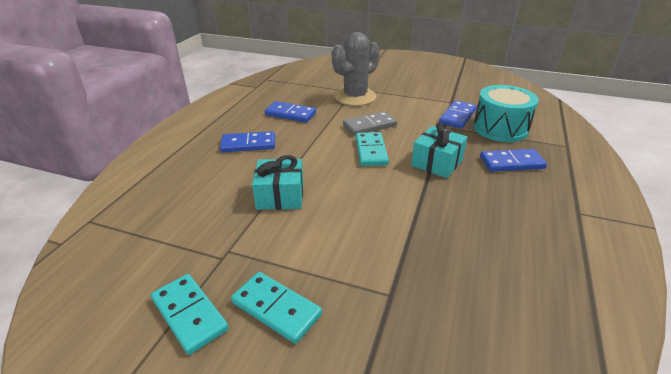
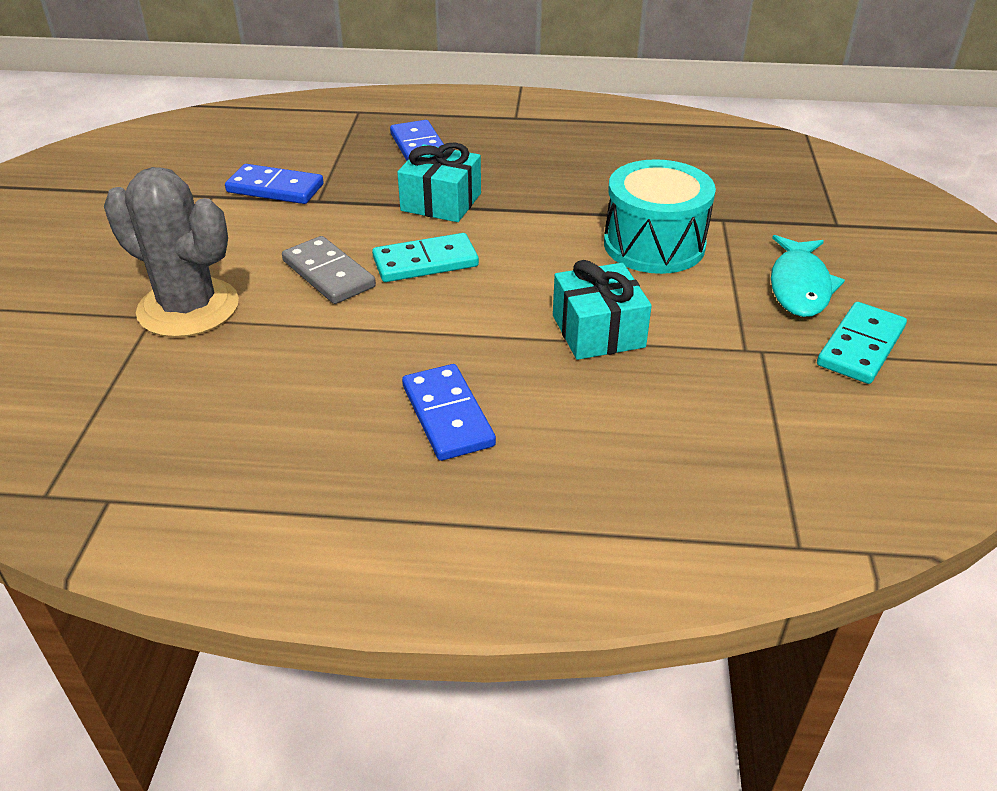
camera: 105 degrees left, 5 degrees up
(276, 308) = (799, 286): turquoise domino -> turquoise fish
(290, 114) = (290, 388): blue domino -> none
(500, 128) = (315, 153): turquoise drum -> turquoise drum (654, 245)

